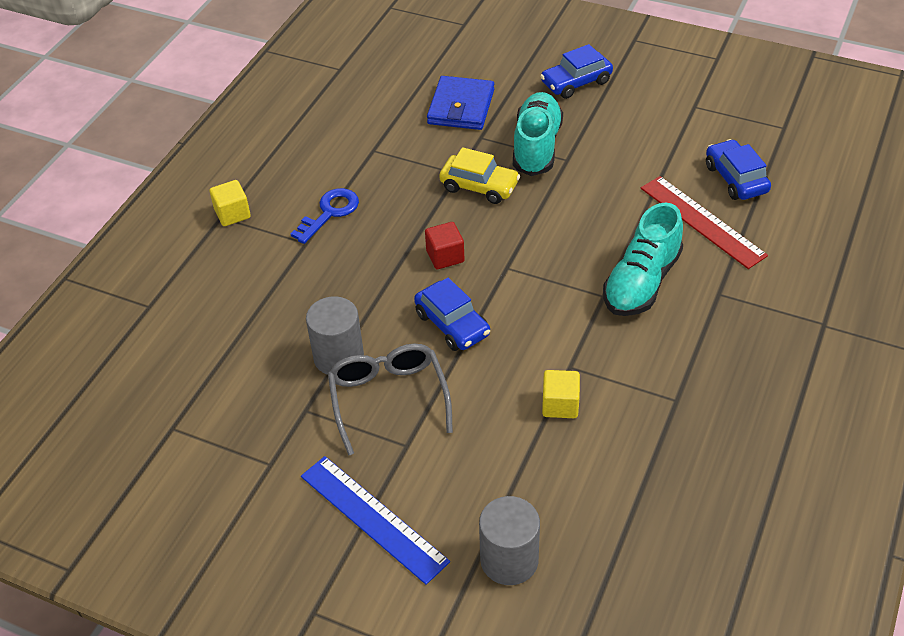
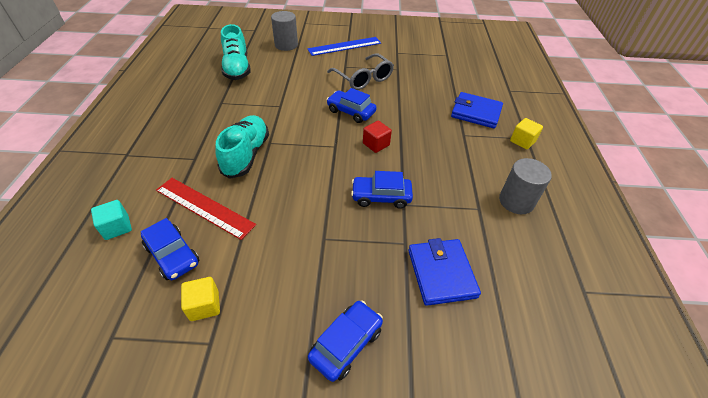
camera: 155 degrees right, 0 degrees up
(251, 275) = (476, 113): none -> blue wallet
(329, 213) = (466, 155): blue key -> none
(338, 357) = (398, 88): grey cylinder -> grey cylinder (516, 201)
(373, 518) = (344, 46): blue ruler -> blue ruler turned 45 degrees counterclockwise
(479, 186) = (381, 197): yellow car -> blue car
(536, 146) = (354, 245): turquoise shoe -> turquoise shoe (237, 68)
(560, 404) = (280, 90): yellow cube -> yellow cube (204, 305)
(806, 220) = (117, 227): none -> turquoise cube

